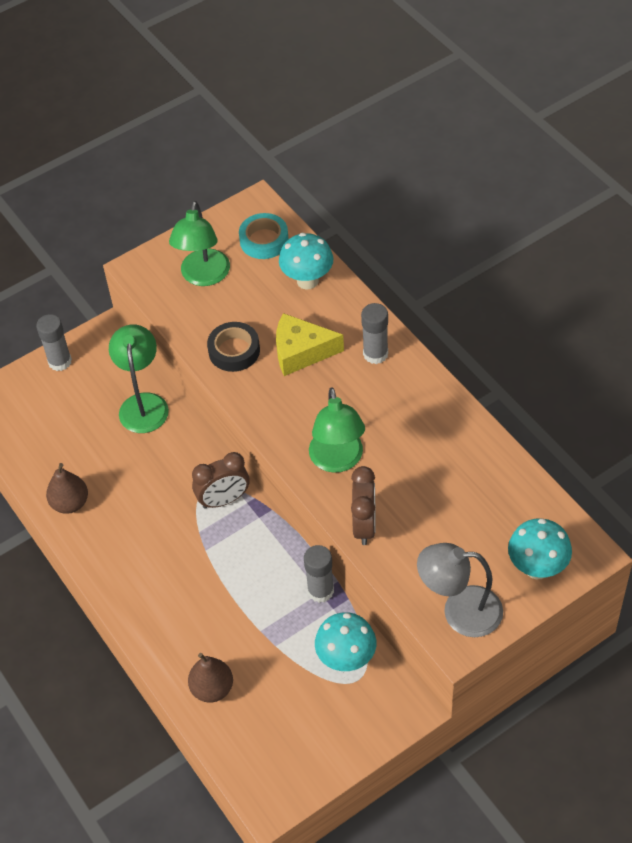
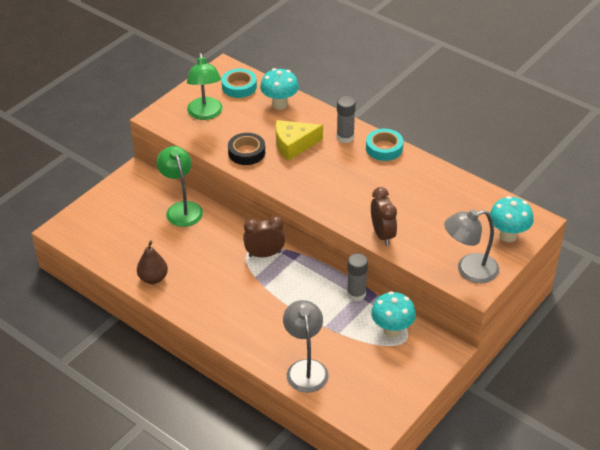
camera: 20 degrees left, 10 degrees down
(60, 361) = (109, 195): grey glue stick -> none
(212, 688) = (305, 368): brown pear -> grey lamp
(224, 500) = (264, 254): brown clock -> brown clock turned 150 degrees counterclockwise
(338, 460) = (347, 201): green lamp -> none
(422, 384) = (384, 148): none -> turquoise tape

